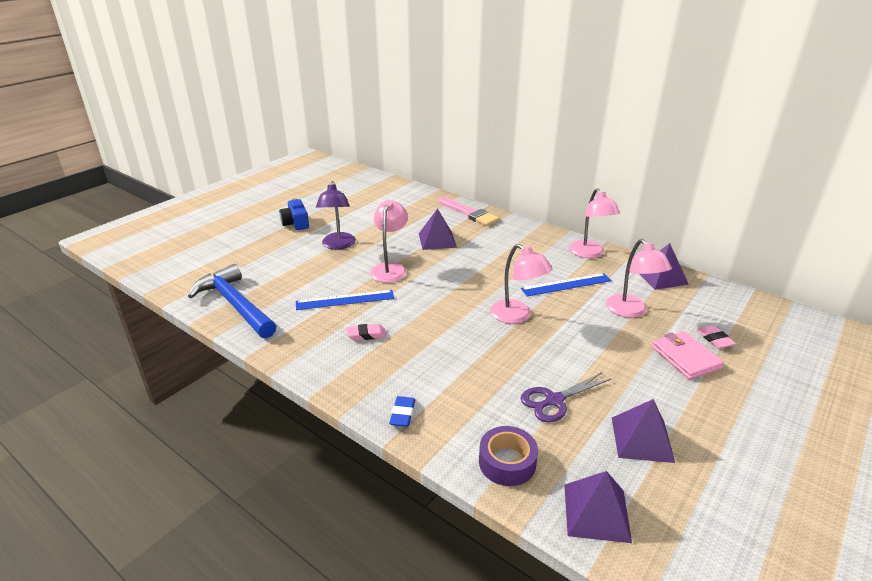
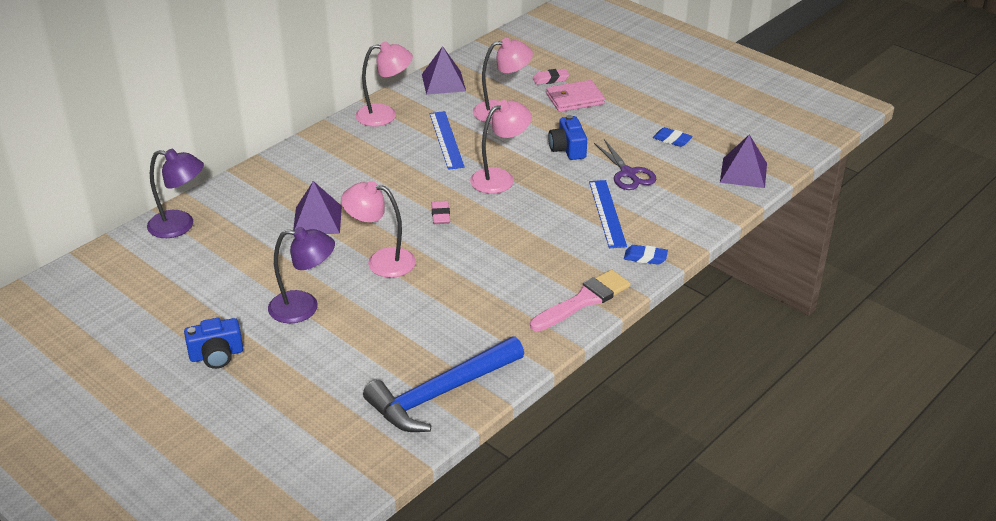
camera: 85 degrees left, 5 degrees up
(345, 300) = (447, 297): blue ruler -> blue ruler (607, 213)
(366, 335) = (521, 280): pink eraser -> pink eraser (440, 215)
(423, 198) = (180, 226): none -> purple lamp
(469, 213) = (248, 188): pink brush -> pink brush (583, 300)
(507, 462) = (699, 206): purple tape -> none
(584, 355) = (568, 149): none -> blue camera
(642, 439) = (672, 140): purple pyramid -> blue eraser

